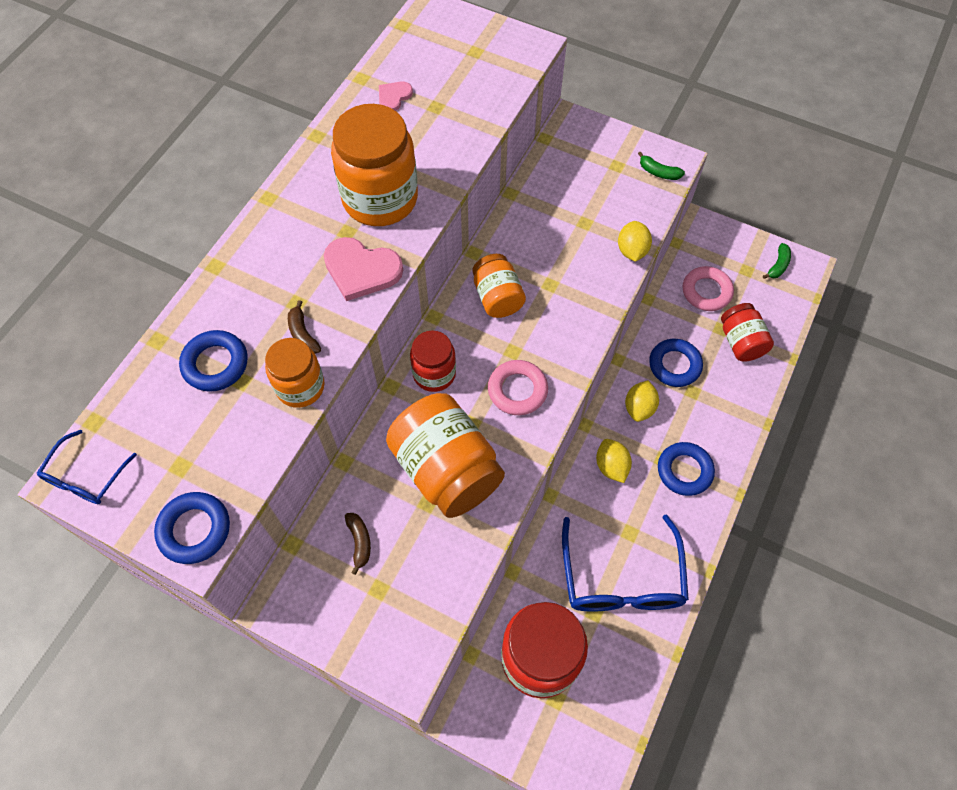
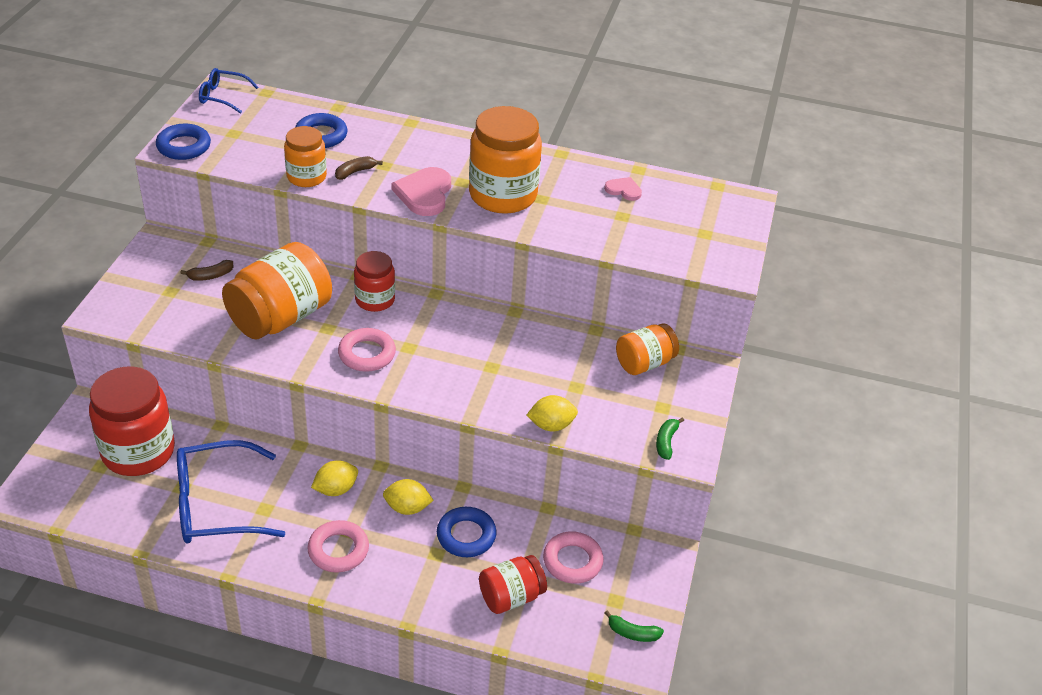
camera: 75 degrees right, 20 degrees down
(497, 297) = (467, 332): orange jar -> orange jar (644, 363)
(684, 471) = (338, 550): blue ring -> pink ring

